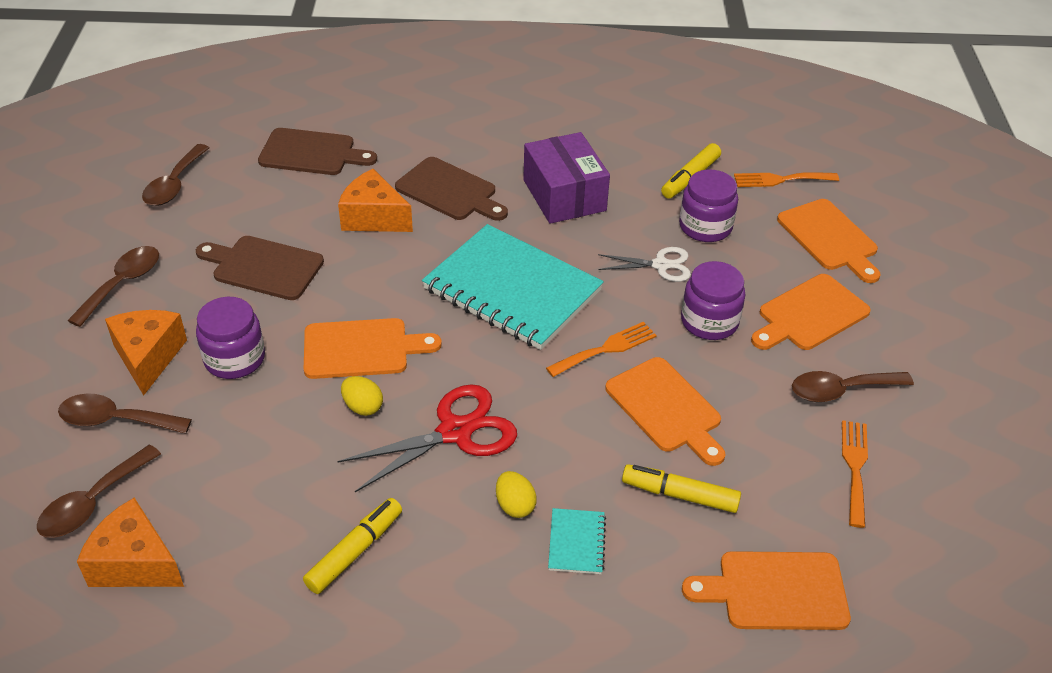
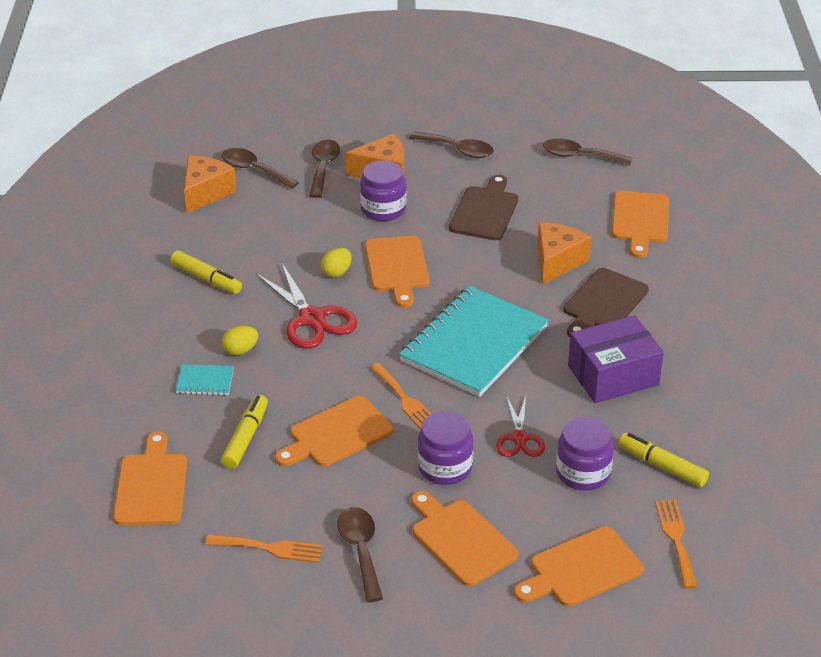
camera: 90 degrees right, 5 degrees down
(312, 153) = (640, 220): brown cutting board -> orange cutting board
(660, 265) = (519, 438): white scissors -> red scissors

